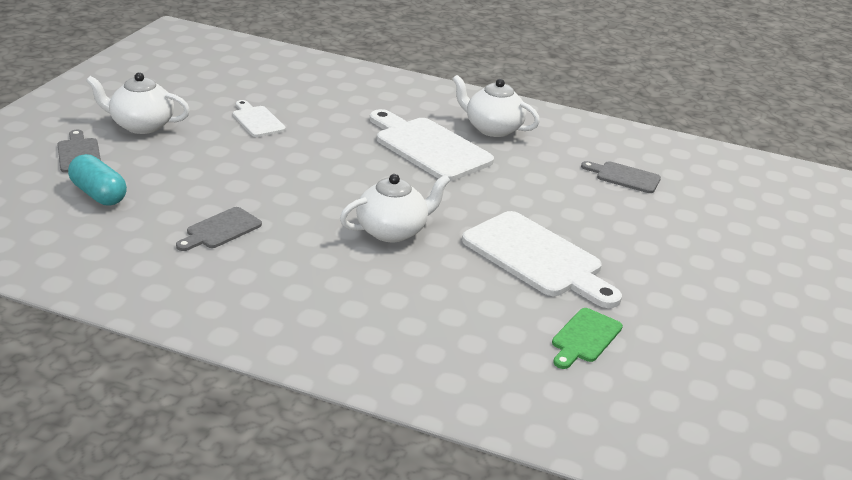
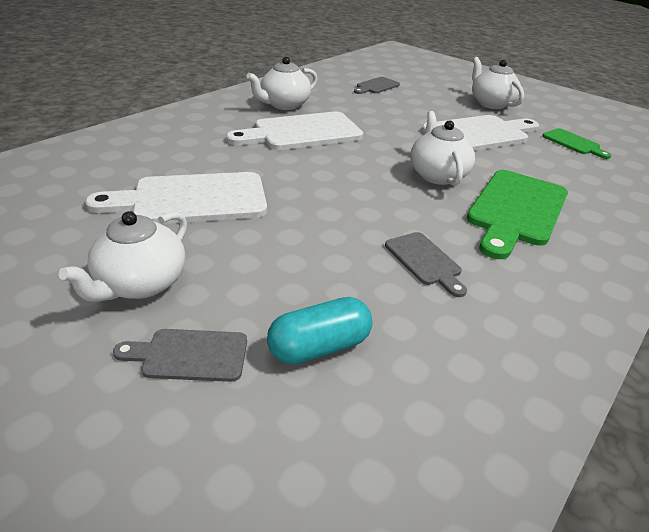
camera: 70 degrees left, 5 degrees up
(257, 120) = (191, 200): white cutting board -> white cutting board, size x1.92
(345, 281) = (516, 210): none -> green cutting board
(667, 268) = (491, 103): none -> white teapot

